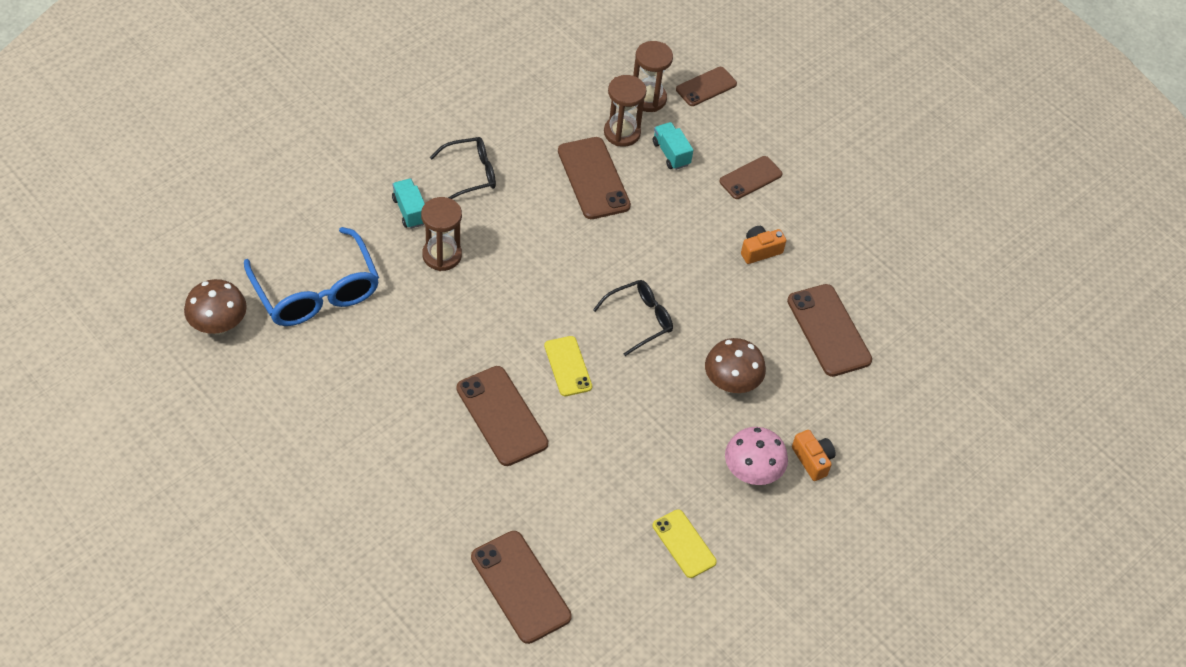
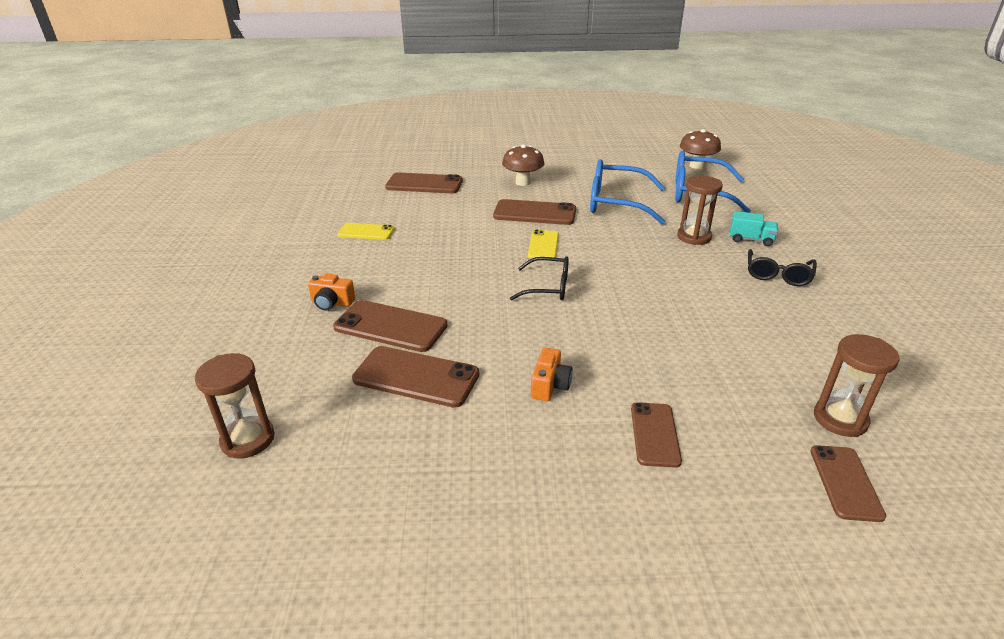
camera: 135 degrees right, 20 degrees down
(410, 355) = (616, 203): none -> blue glasses
(568, 366) = (543, 245): yellow phone -> yellow phone turned 75 degrees clockwise
(593, 178) = (730, 330): brown phone -> brown phone (390, 326)
(622, 133) = (788, 374): brown hourglass -> brown hourglass (248, 439)
(640, 319) = (548, 287): black glasses -> black glasses turned 90 degrees counterclockwise
(671, 153) = (734, 393): turquoise truck -> none
(731, 383) = (441, 300): brown mushroom -> brown mushroom (523, 182)
(752, 472) = (366, 274): pink mushroom -> none

